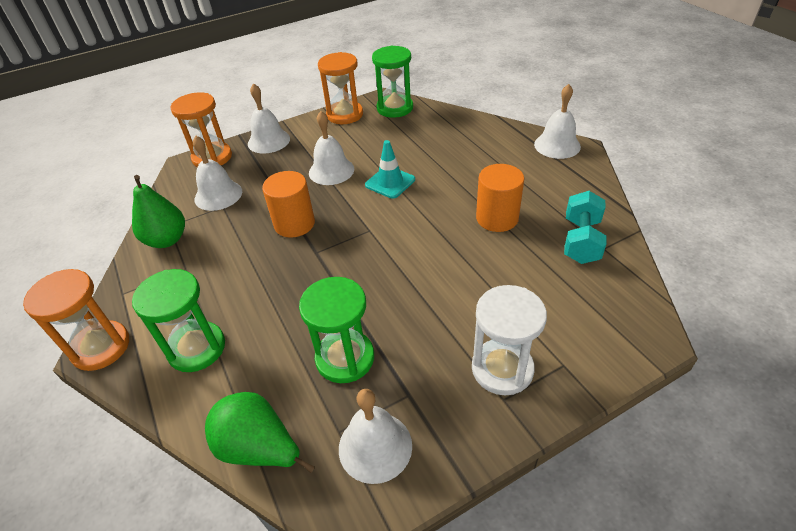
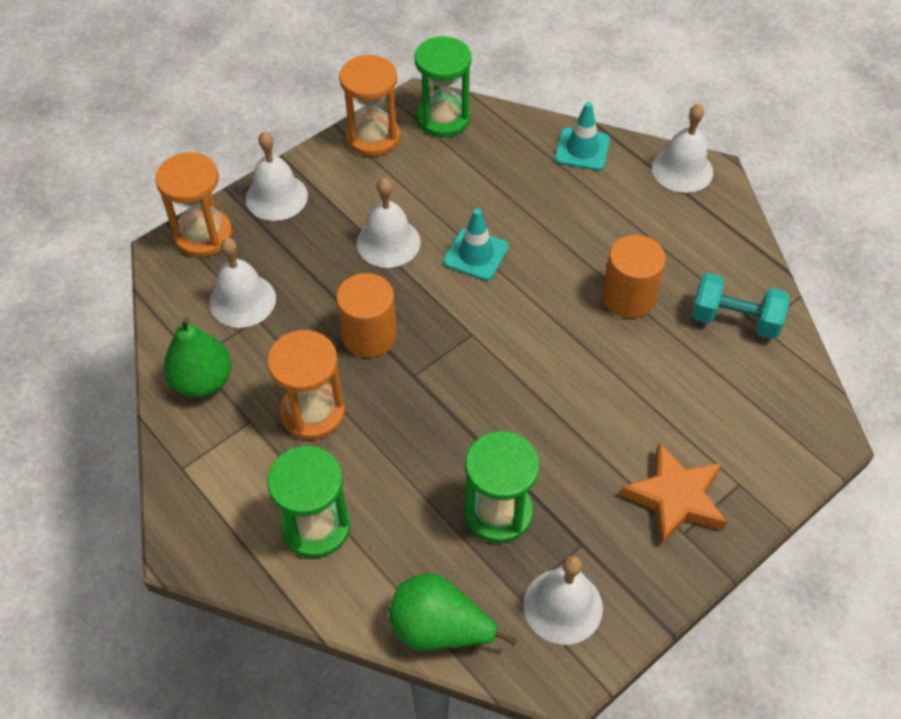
camera: 15 degrees left, 10 degrees up
(101, 347) = (193, 543): orange hourglass -> orange hourglass (312, 412)
(485, 129) = (582, 149): none -> turquoise traffic cone
(502, 369) = (675, 498): white hourglass -> orange star
(581, 241) = (734, 320): turquoise dumbbell -> turquoise dumbbell turned 75 degrees counterclockwise

